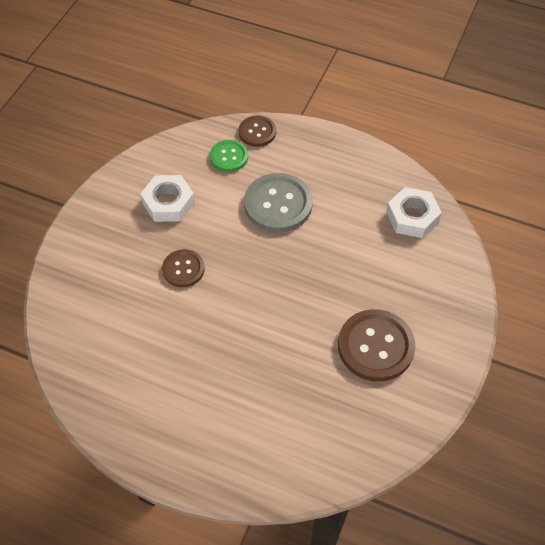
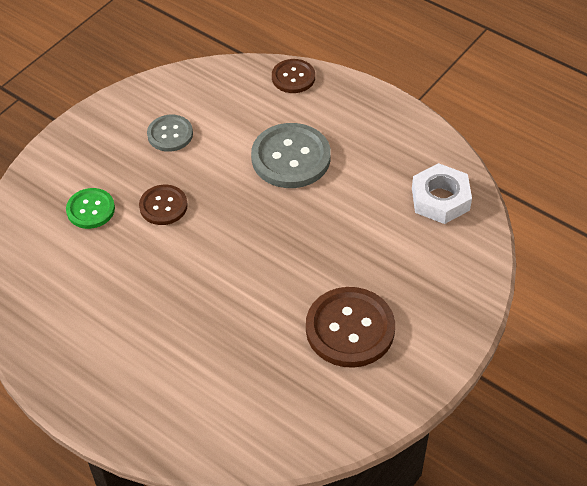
camera: 15 degrees right, 5 degrees down
(168, 203) = (170, 134): white nut -> grey button
(229, 157) = (253, 98): green button -> green button (90, 209)

